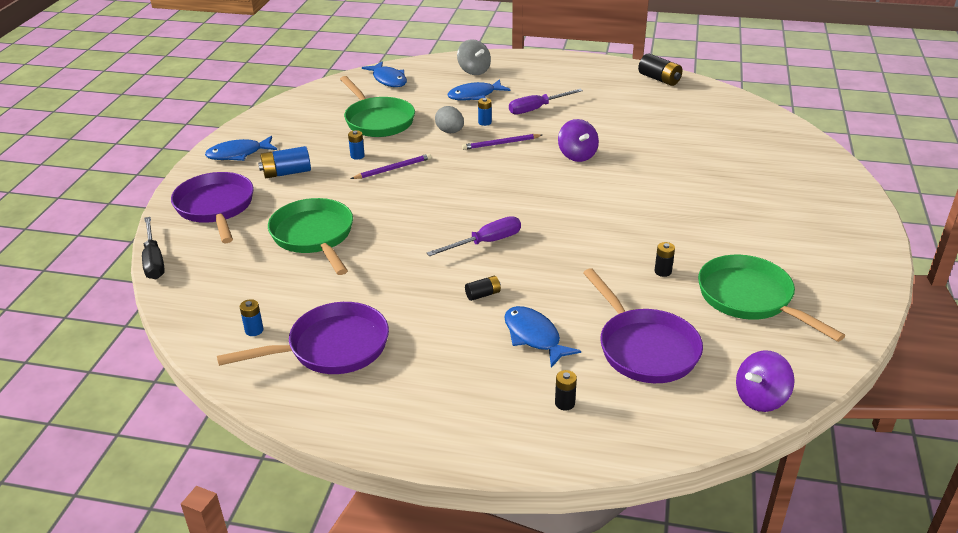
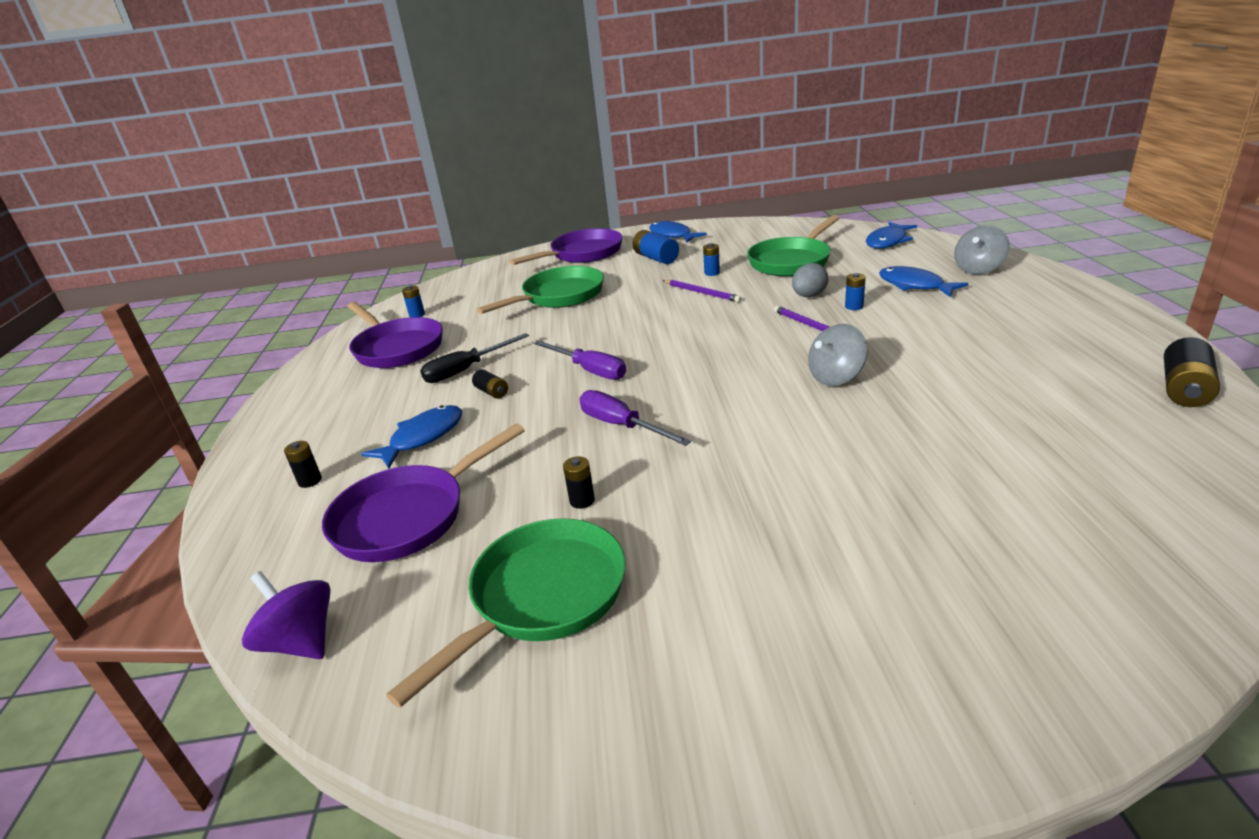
camera: 75 degrees right, 5 degrees down
(154, 260) = (499, 259): black screwdriver -> black screwdriver (466, 370)
(537, 109) = (932, 325): purple screwdriver -> purple screwdriver (621, 426)
(577, 155) = (836, 377): purple spinning top -> grey spinning top

